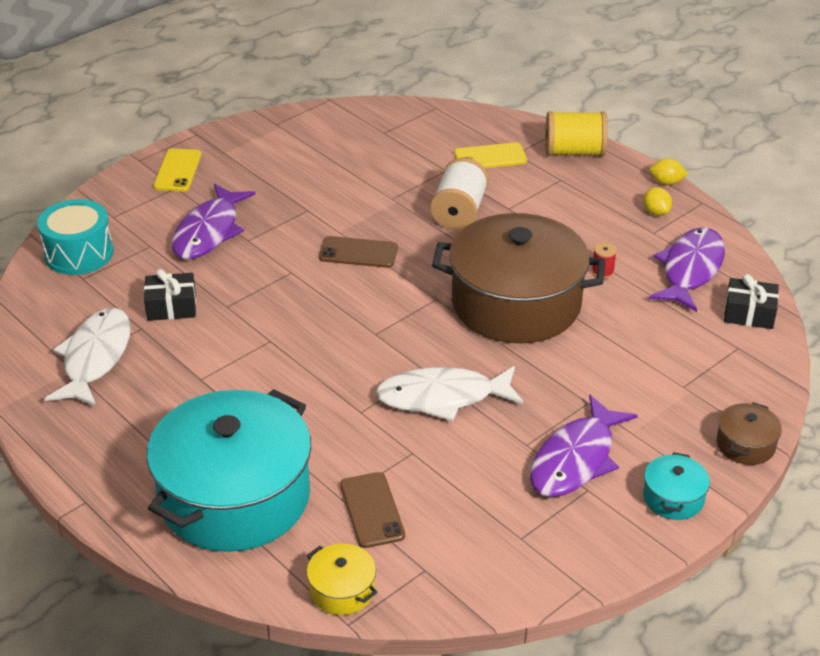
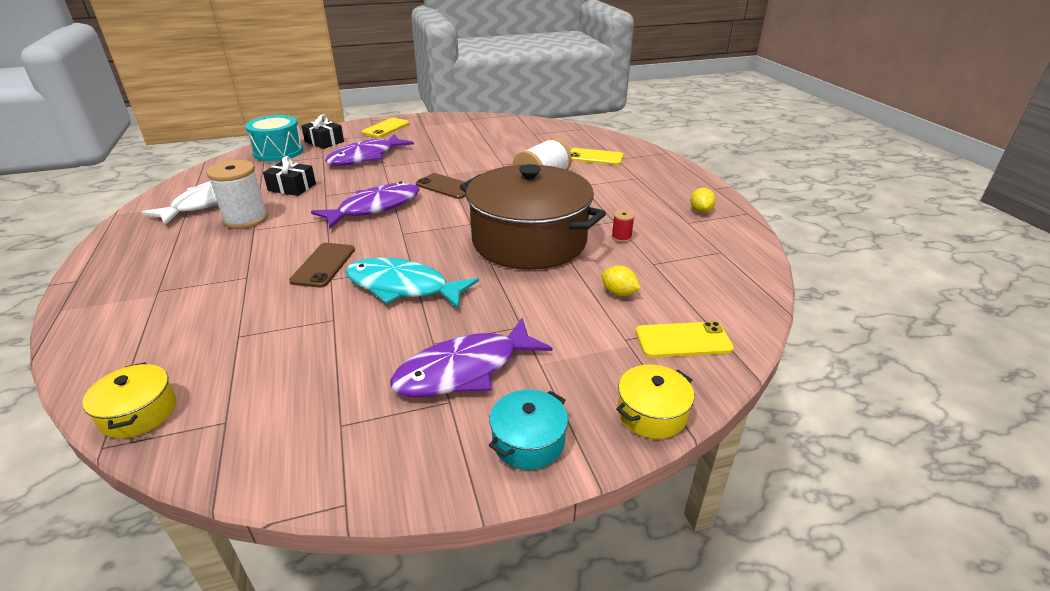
camera: 25 degrees right, 5 degrees down
(174, 368) = (246, 219): none -> white spool
(235, 497) = (168, 309): turquoise pot -> none
(372, 510) = (248, 353): brown phone -> brown phone (323, 265)
(443, 397) = (403, 287): white fish -> turquoise fish
(574, 152) = (661, 165): yellow spool -> none
(666, 182) = (724, 195): yellow lemon -> yellow lemon (619, 293)
(690, 270) = (702, 253): purple fish -> purple fish (375, 208)
(729, 372) = (683, 340): none -> yellow phone
(745, 445) = (651, 413): brown pot -> yellow pot
(749, 313) = (738, 298): black gift -> black gift (324, 142)

